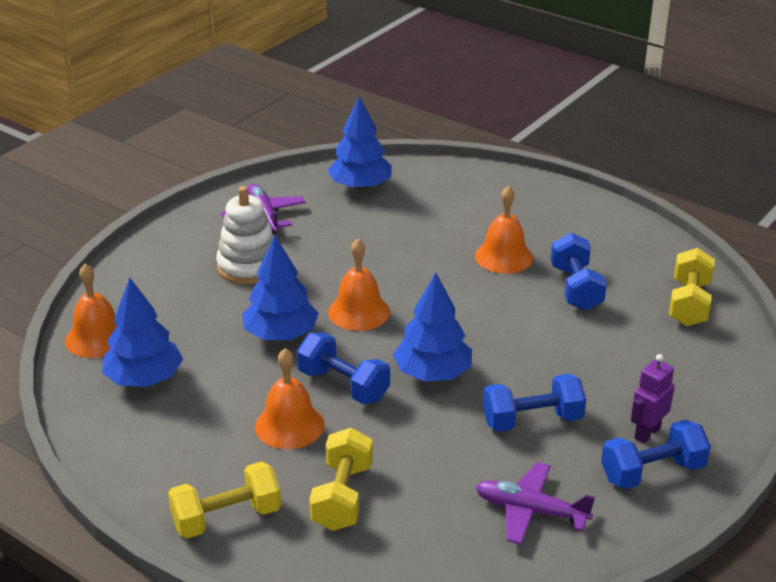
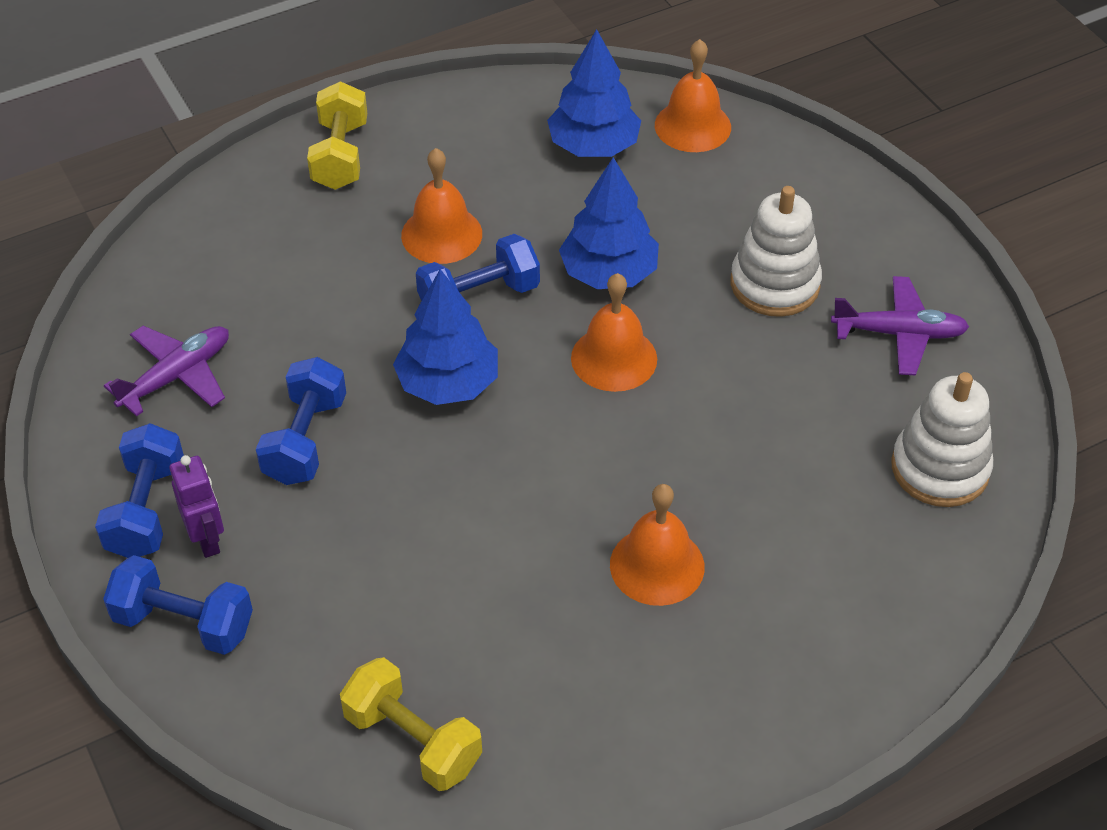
camera: 115 degrees right, 15 degrees up
(342, 497) = (307, 241): yellow dumbbell -> none
(360, 186) = (940, 468): blue tree -> white stacking toy
(575, 288) = (531, 616): blue dumbbell -> blue dumbbell (184, 623)

